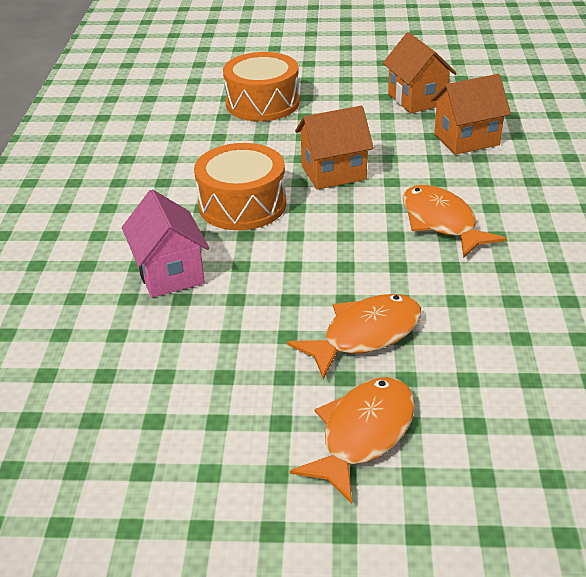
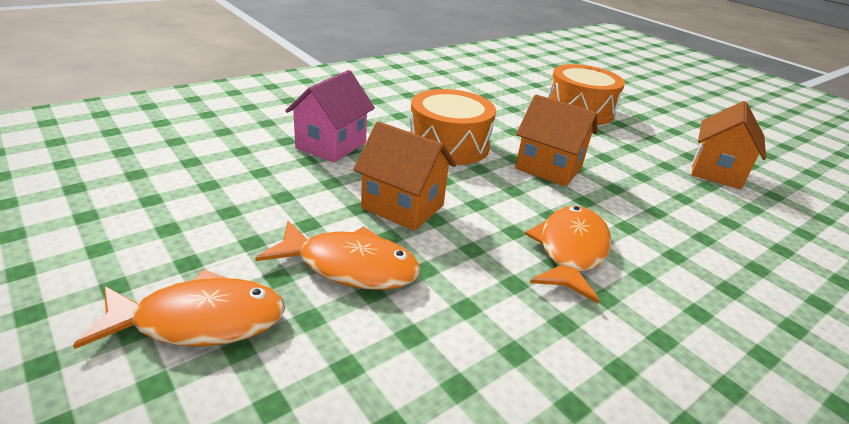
camera: 45 degrees right, 5 degrees down
(466, 139) = (714, 219): orange house -> orange house (402, 207)

